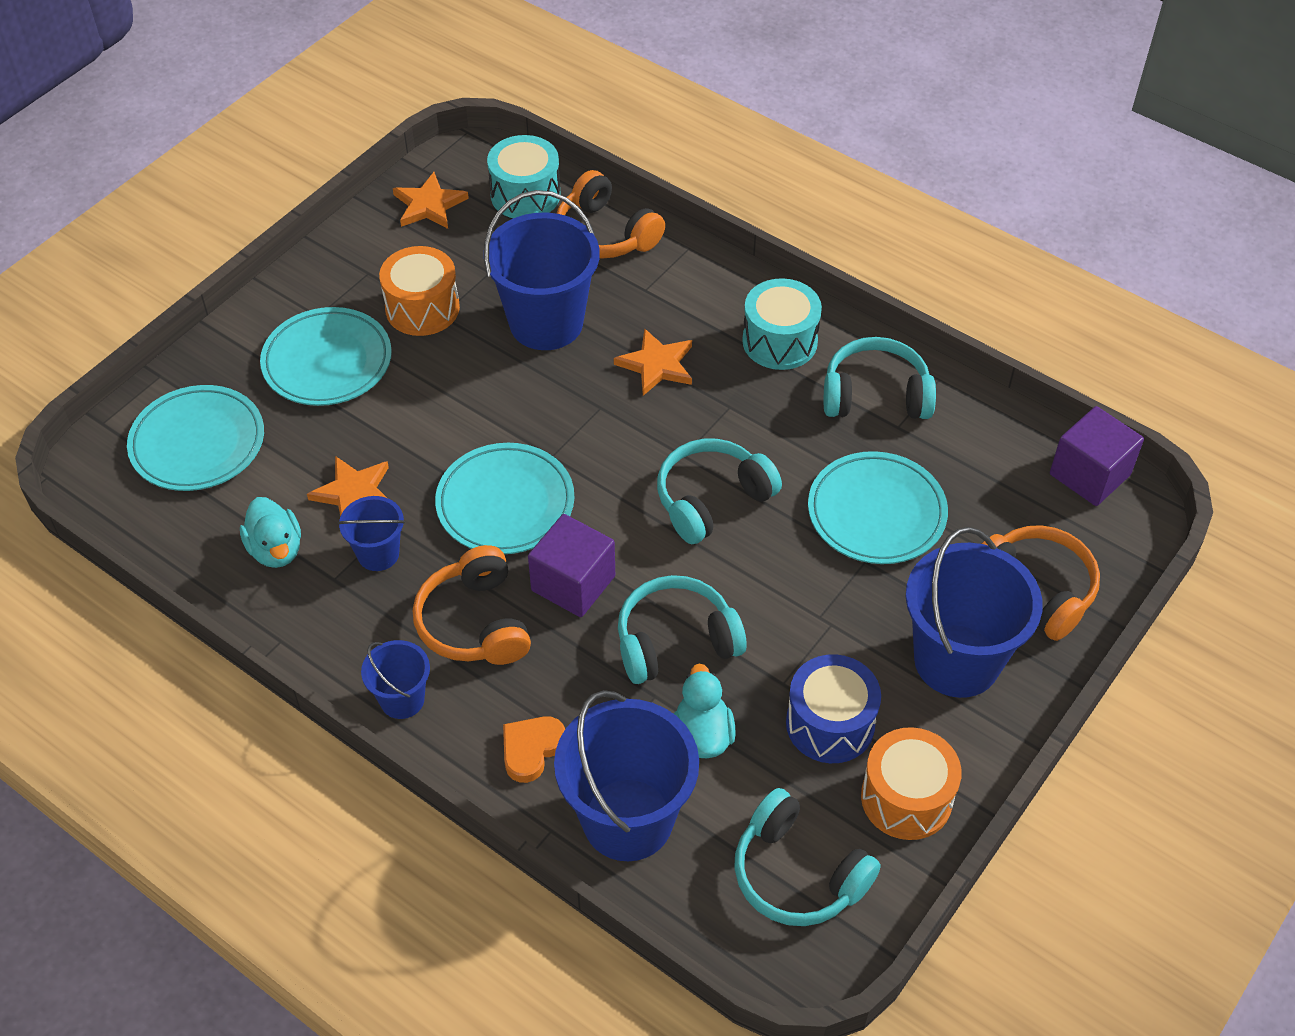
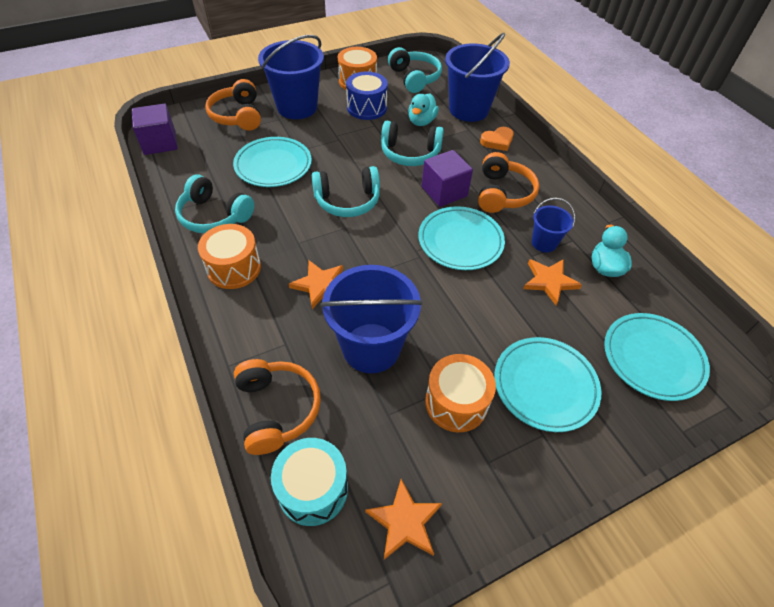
camera: 155 degrees left, 0 degrees up
(402, 699) = (550, 177): blue bucket -> none
(779, 341) = (234, 268): turquoise drum -> orange drum

